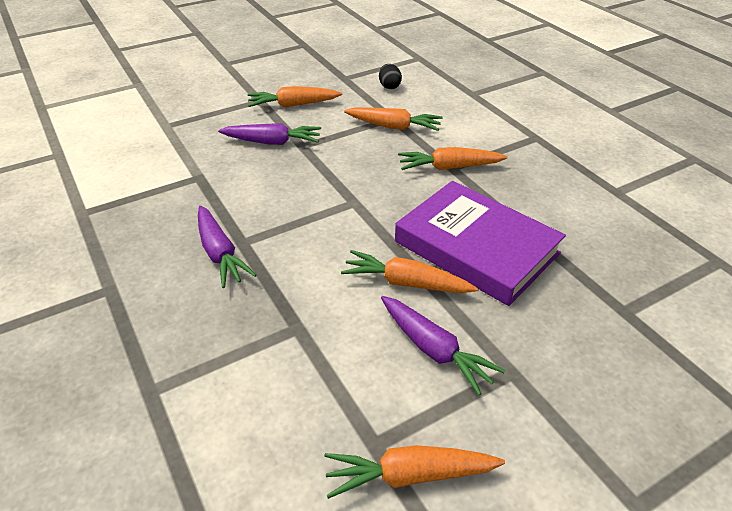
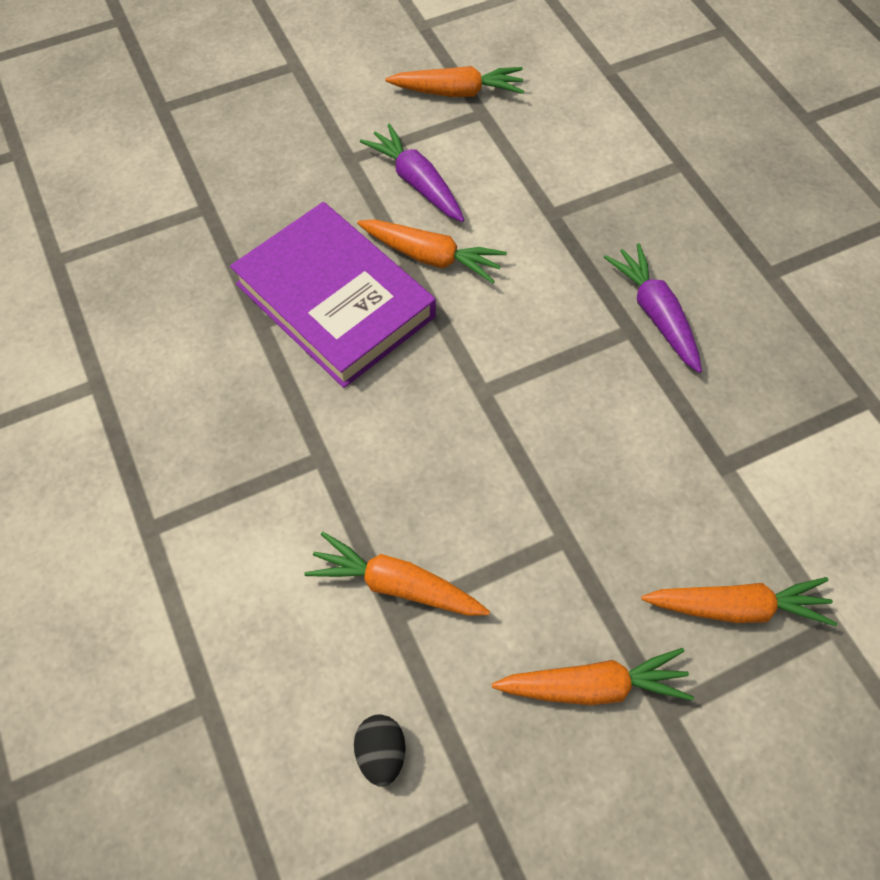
camera: 175 degrees left, 20 degrees up
(273, 142) = (619, 552): purple carrot -> none
(449, 167) = (326, 457): orange carrot -> orange carrot (737, 607)

